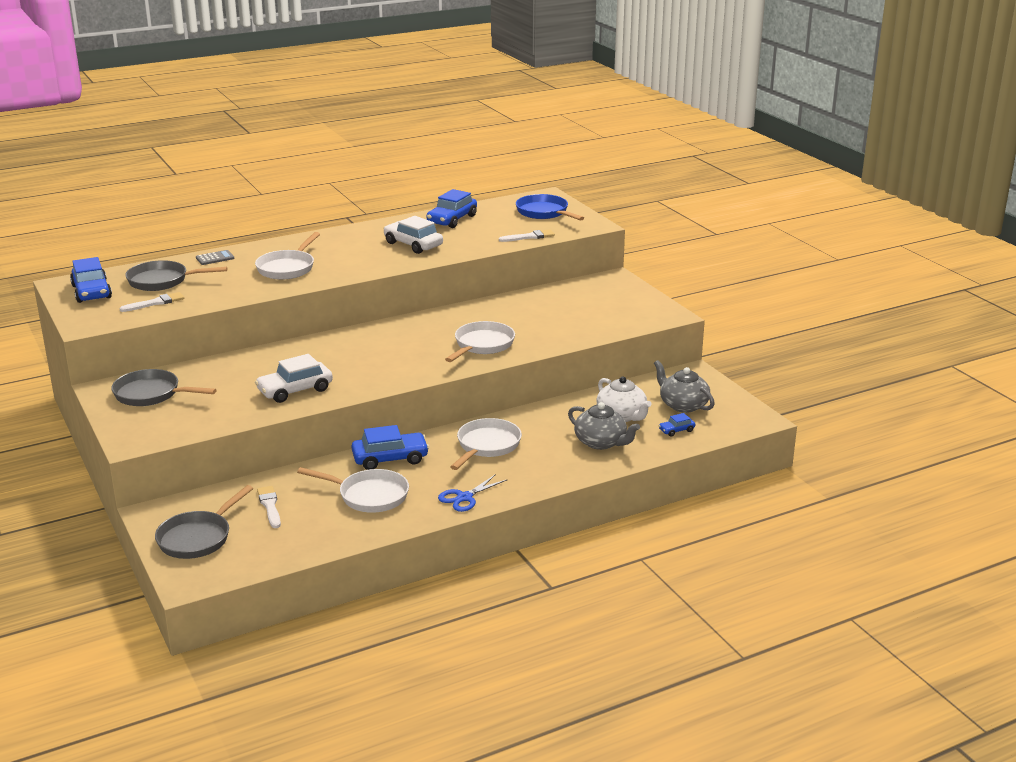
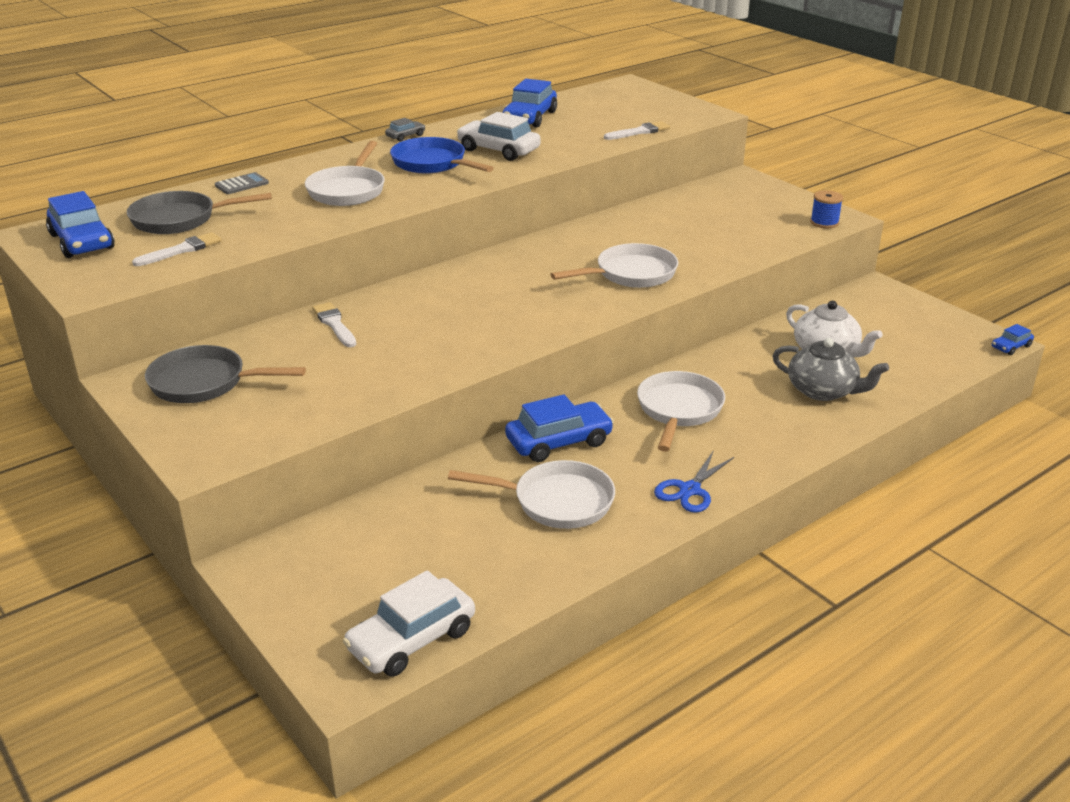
camera: 10 degrees left, 5 degrees up
(198, 538) = (334, 600): grey pan -> none
(270, 506) = (421, 533): white brush -> white brush (334, 324)
(295, 390) = (411, 358): white car -> white car (412, 639)
(350, 228) = (405, 136): none -> grey car
(482, 345) = (631, 274): white pan -> white pan turned 45 degrees clockwise
(544, 212) = (638, 103): blue pan -> blue pan (432, 164)
(655, 318) = (824, 222): none -> blue spool
(676, 430) = (906, 365): blue car -> blue car (1011, 347)
(683, 405) = (892, 331): grey teapot -> none

